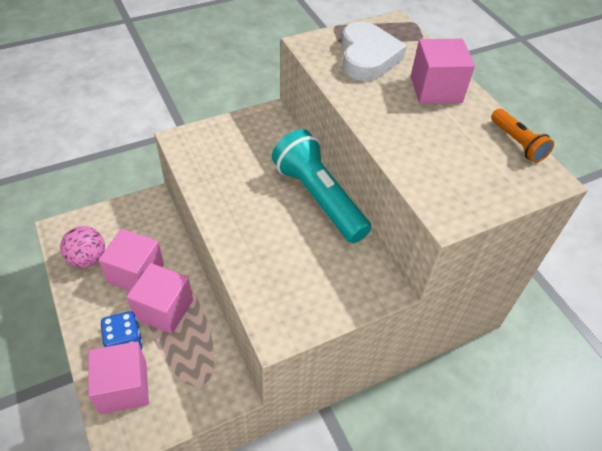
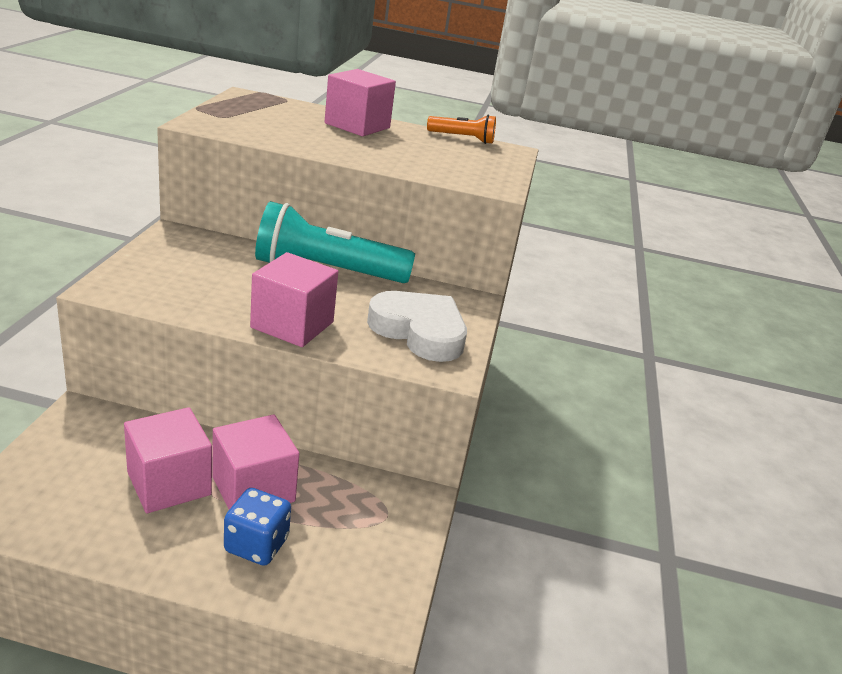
camera: 55 degrees left, 20 degrees down
(88, 259) = (78, 511): pink ball -> none
(123, 387) = (317, 578): pink cube -> pink cube (292, 325)
(367, 57) = (267, 120): white heart -> white heart (419, 332)

